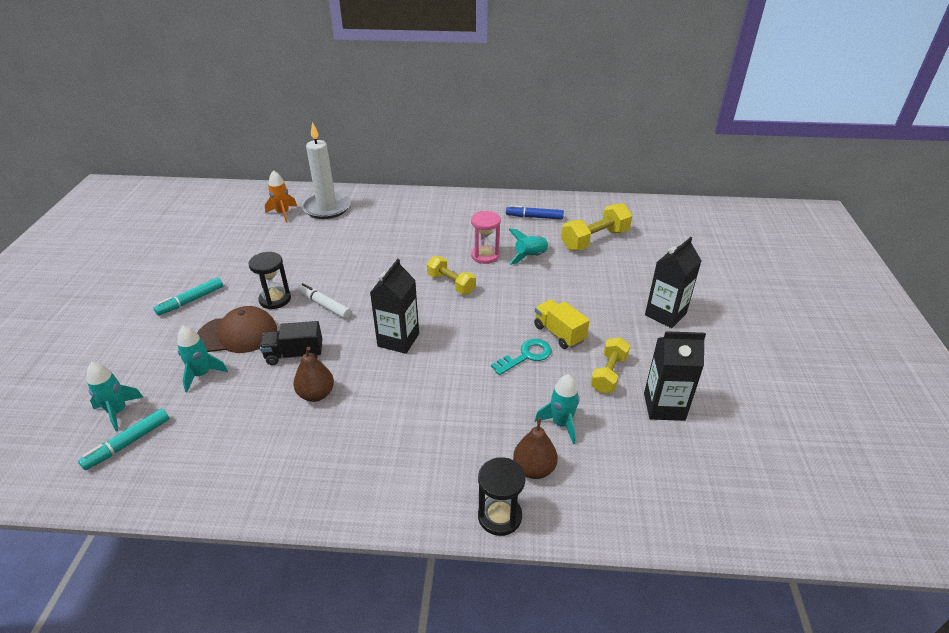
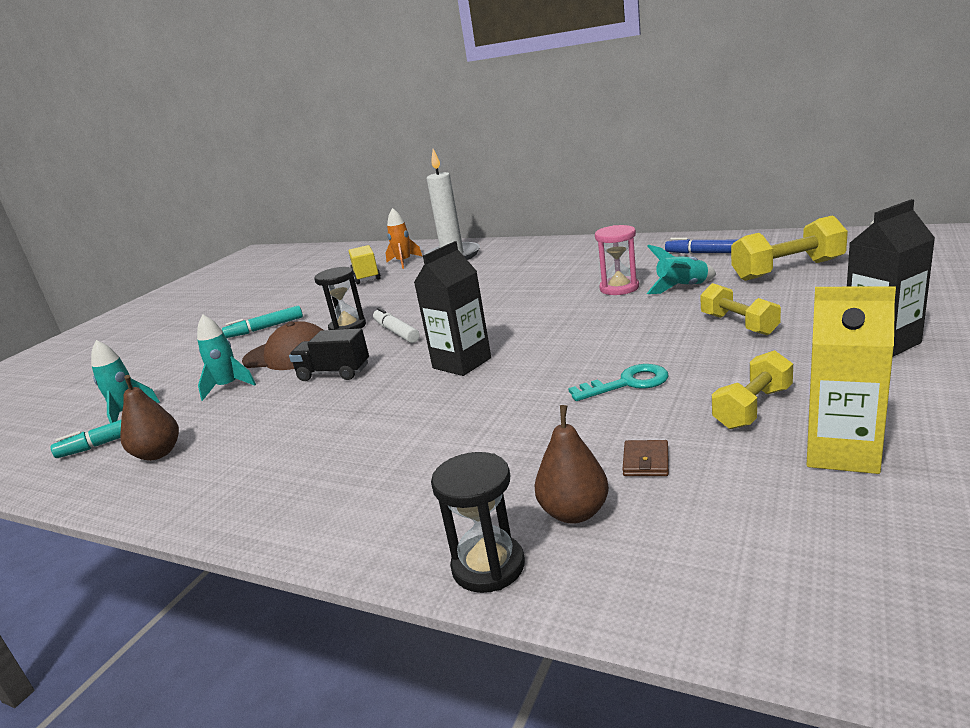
camera: 25 degrees right, 15 degrees down
(316, 394) = (332, 409): brown pear -> brown pear (158, 453)
(451, 284) = (559, 313): yellow dumbbell -> yellow dumbbell (738, 324)
(559, 333) = (689, 361): yellow truck -> yellow truck (366, 277)
(561, 424) = (646, 461): turquoise rocket -> brown wallet
(664, 406) = (842, 453): black carton -> yellow carton

